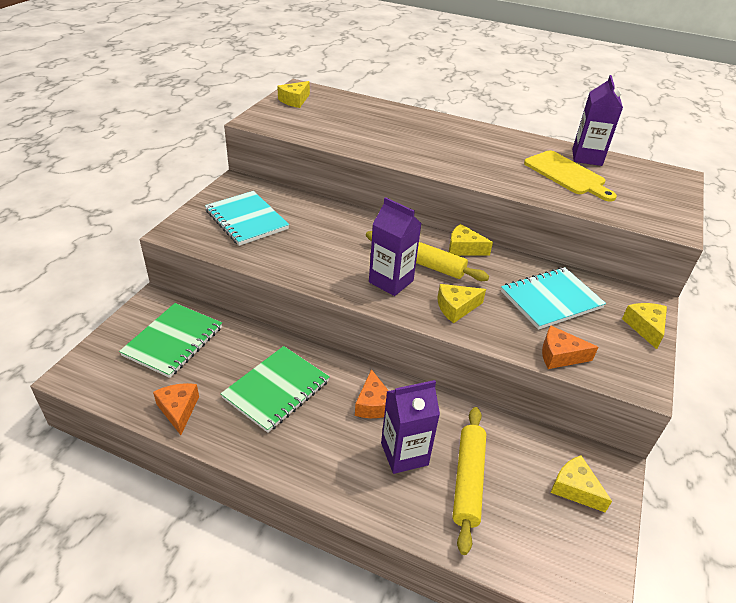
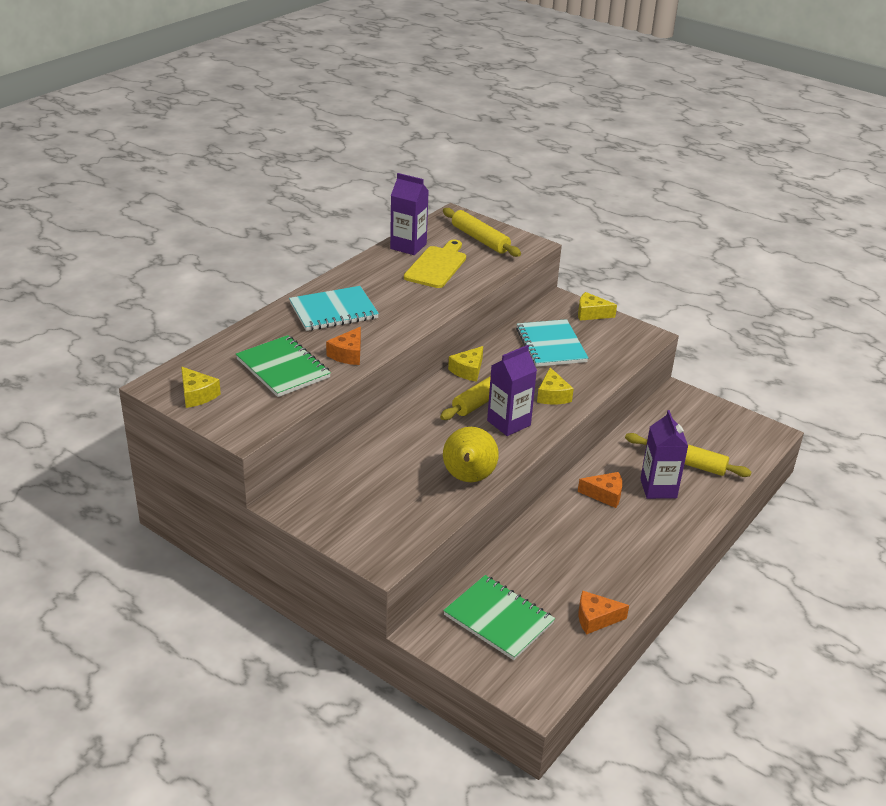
camera: 75 degrees left, 5 degrees down
(246, 220) = (374, 503): turquoise notebook -> turquoise notebook (333, 311)
(276, 390) = (579, 551): green notebook -> green notebook (283, 368)
(294, 264) = (468, 478): none -> yellow pear
(560, 355) = (616, 361): orange cheese -> orange cheese (348, 354)
(567, 175) = (437, 266): yellow cutting board -> yellow cutting board turned 45 degrees counterclockwise
(575, 488) = (695, 415): yellow cheese -> none
(647, 194) = (480, 239): none -> yellow rolling pin

